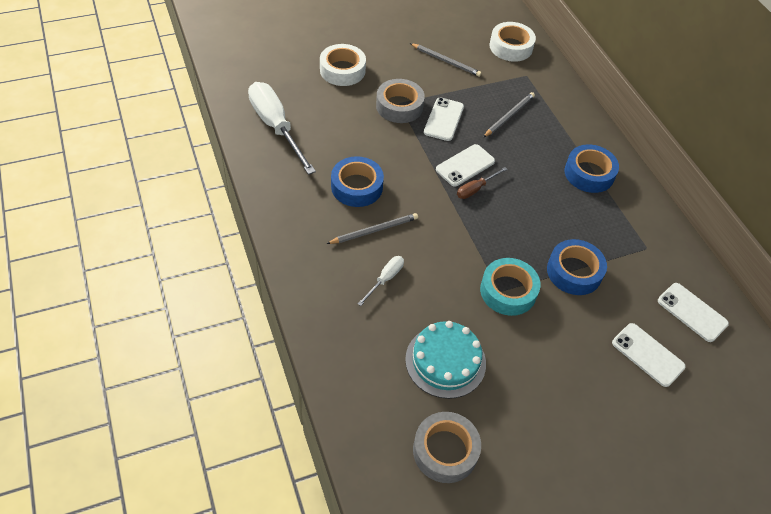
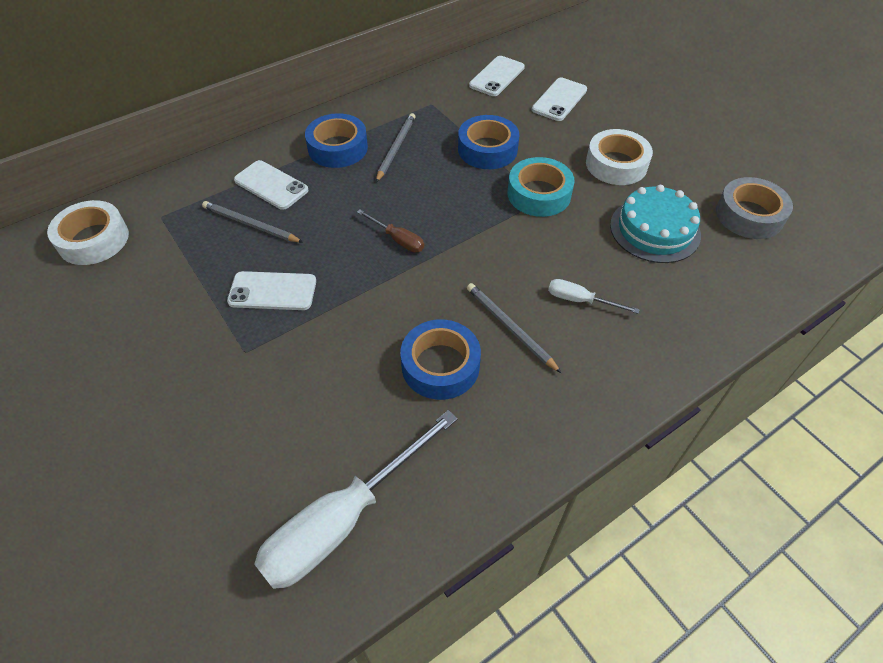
camera: 100 degrees left, 0 degrees up
(342, 70) = (170, 453): white tape -> white tape (616, 164)
(399, 106) = (253, 350): grey tape -> none
(446, 61) = (134, 310): grey pencil -> grey pencil (396, 148)
(465, 165) = (359, 255): white phone -> white phone (271, 185)

